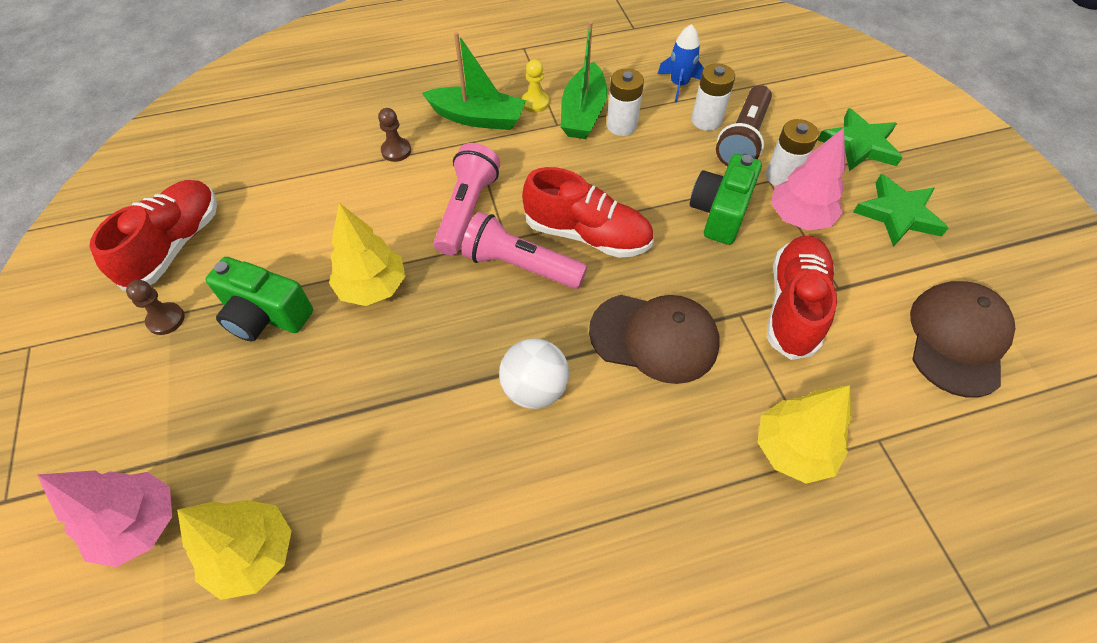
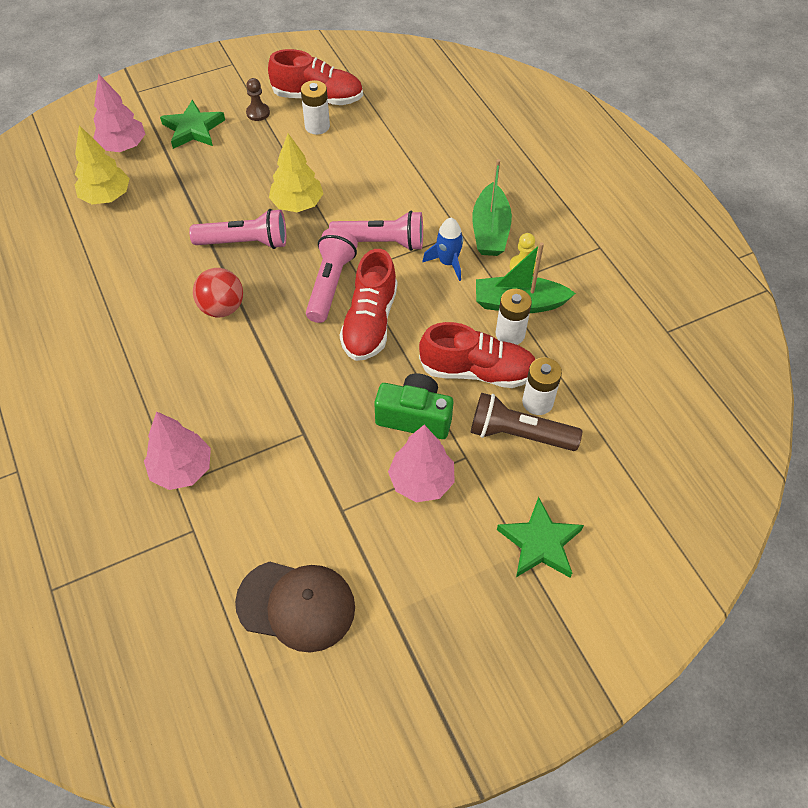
camera: 80 degrees right, 0 degrees up
(265, 315) = (267, 157): green camera -> none
(396, 151) = (436, 187): brown pawn -> none
(423, 353) = (245, 242): none -> pink flashlight
(534, 389) = (222, 308): white ball -> red ball
(654, 337) = (273, 375): brown cap -> none
(679, 85) = (585, 376): blue rocket -> blue rocket (447, 263)
(781, 176) = (473, 467): white battery -> white battery (317, 126)
(793, 306) = (316, 473): red shoe -> red shoe (477, 371)
(793, 449) = (182, 469): yellow tree -> pink tree
(898, 214) = (444, 571): green star -> green star (193, 129)

